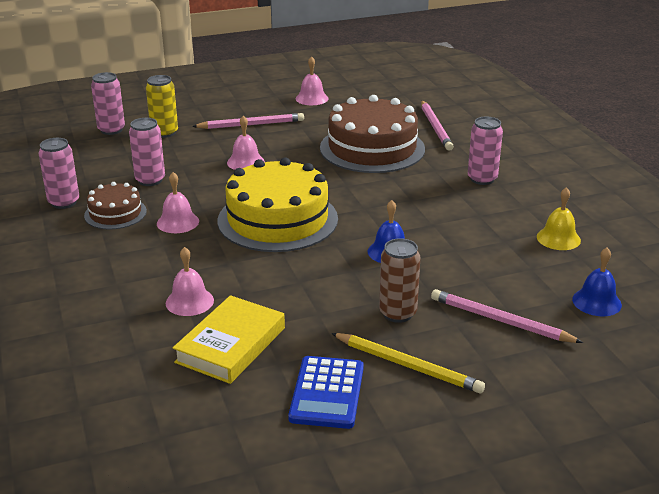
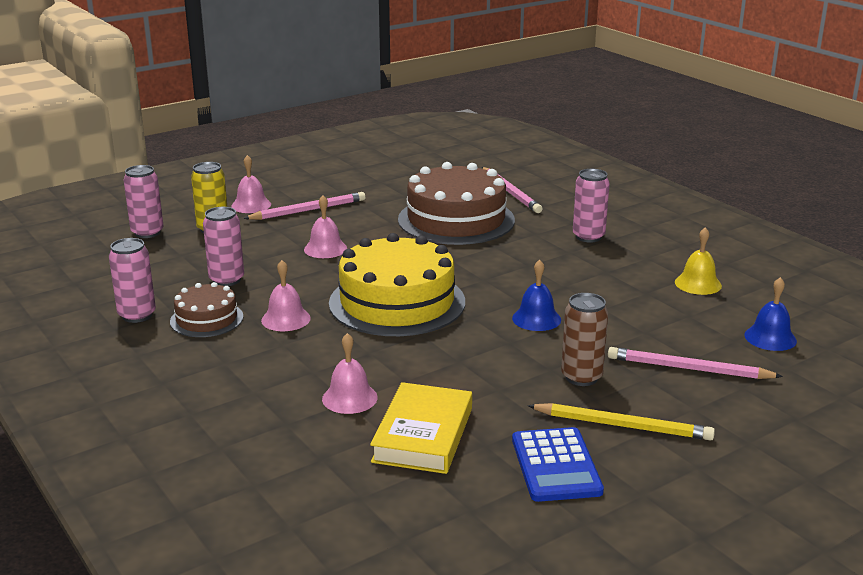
camera: 15 degrees left, 5 degrees down
(312, 98) = (360, 177): pink bell -> pink bell (251, 205)

